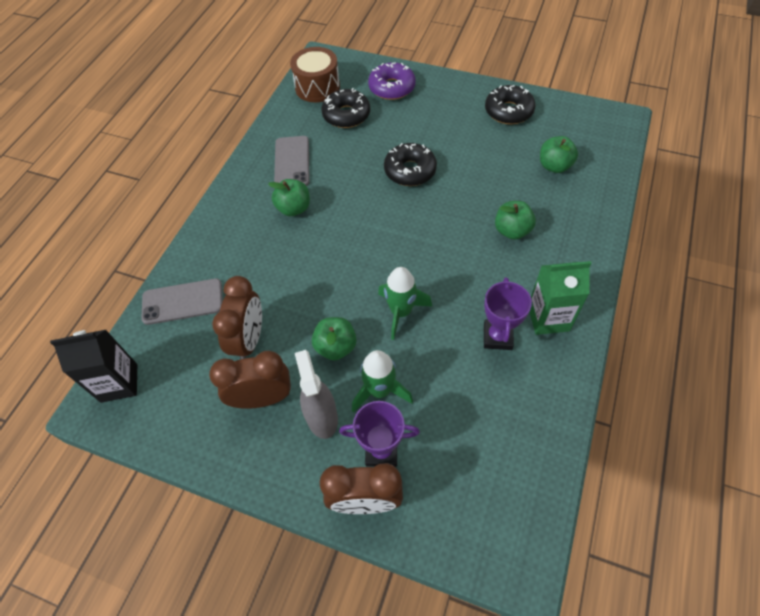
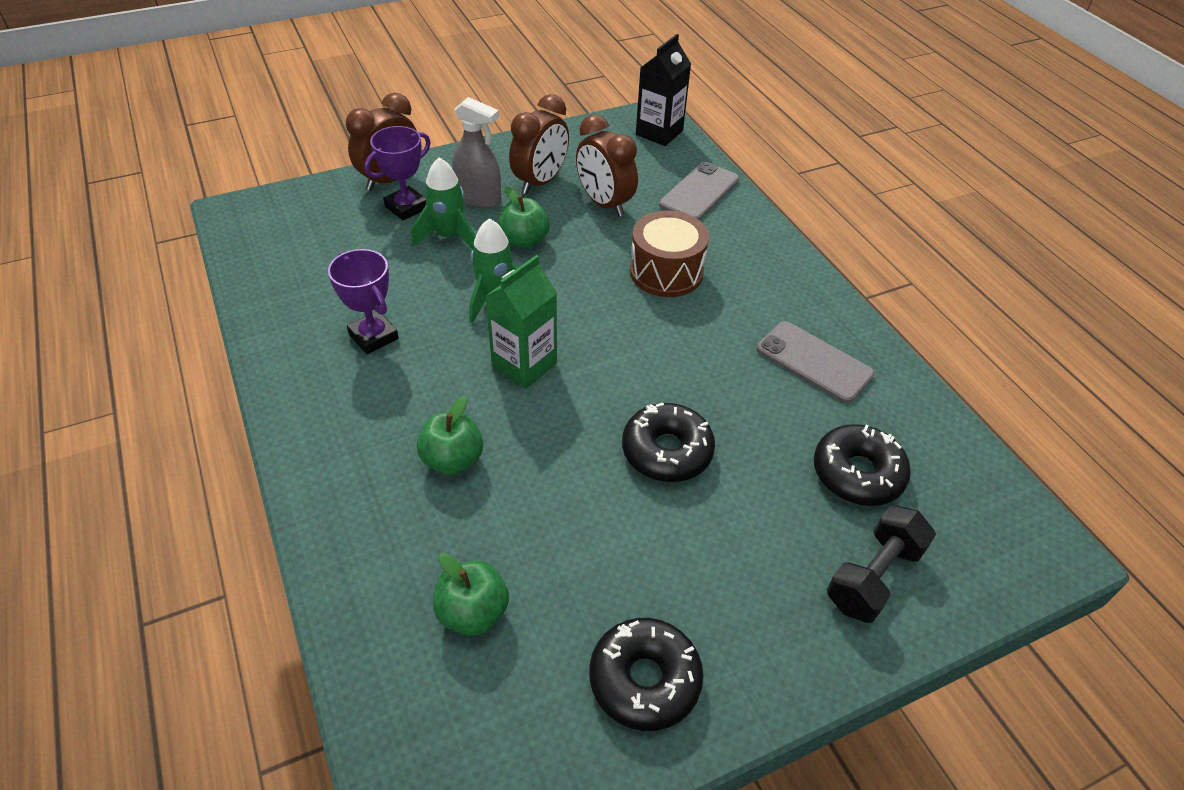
camera: 130 degrees right, 10 degrees down
(294, 208) = (730, 317): green apple -> none
(317, 87) = (964, 490): brown drum -> brown drum (666, 272)
(392, 88) = (873, 576): purple donut -> black dumbbell
(548, 318) = (329, 386): green carton -> green carton (524, 365)

